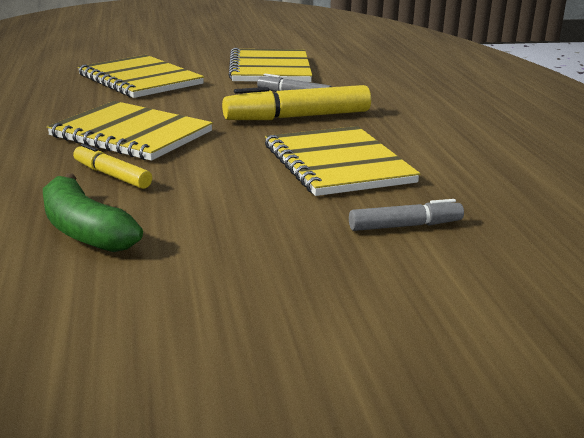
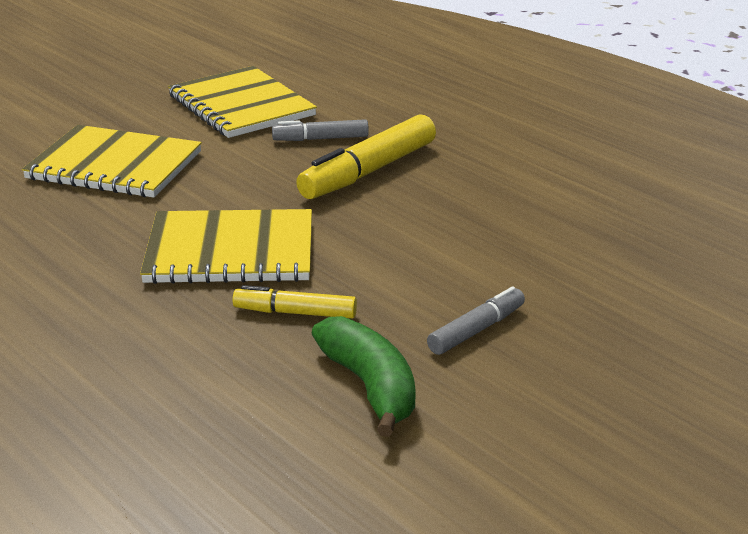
camera: 30 degrees left, 5 degrees up
(84, 230) = (370, 387): green banana -> green banana turned 135 degrees counterclockwise
(337, 164) = (486, 223): yellow notebook -> none
(405, 226) = (629, 276): grey marker -> grey marker (476, 330)

